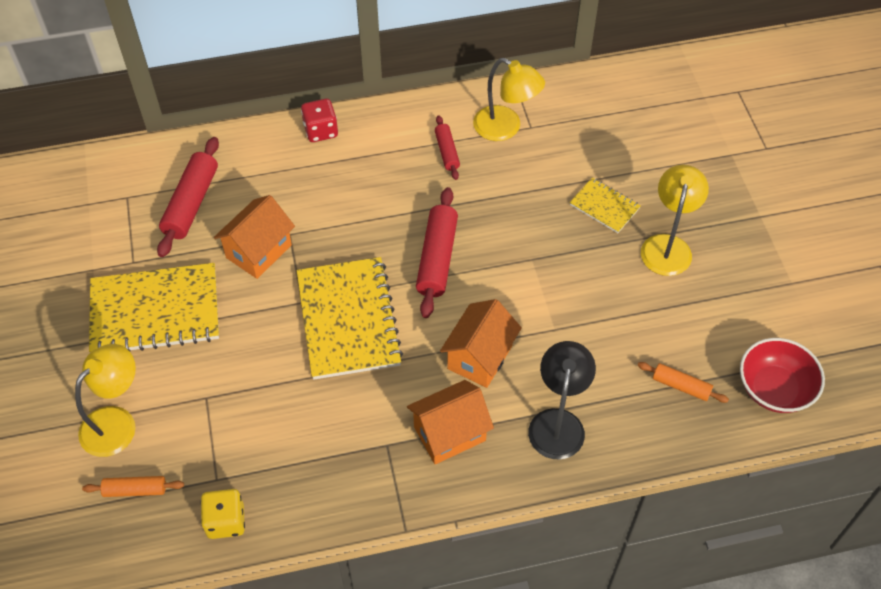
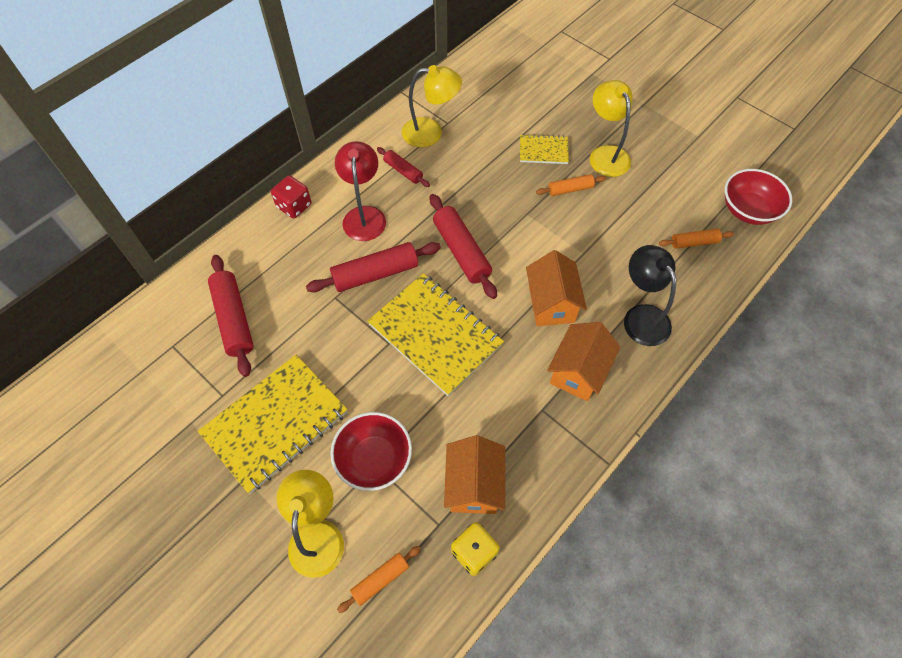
camera: 35 degrees left, 5 degrees up
(209, 392) = (374, 459): none -> red bowl
(258, 251) = (321, 324): orange house -> orange house (473, 485)
(341, 234) = (375, 274): none -> red rolling pin
(375, 174) = (364, 215): none -> red lamp
(597, 260) = (570, 189): none -> orange rolling pin

